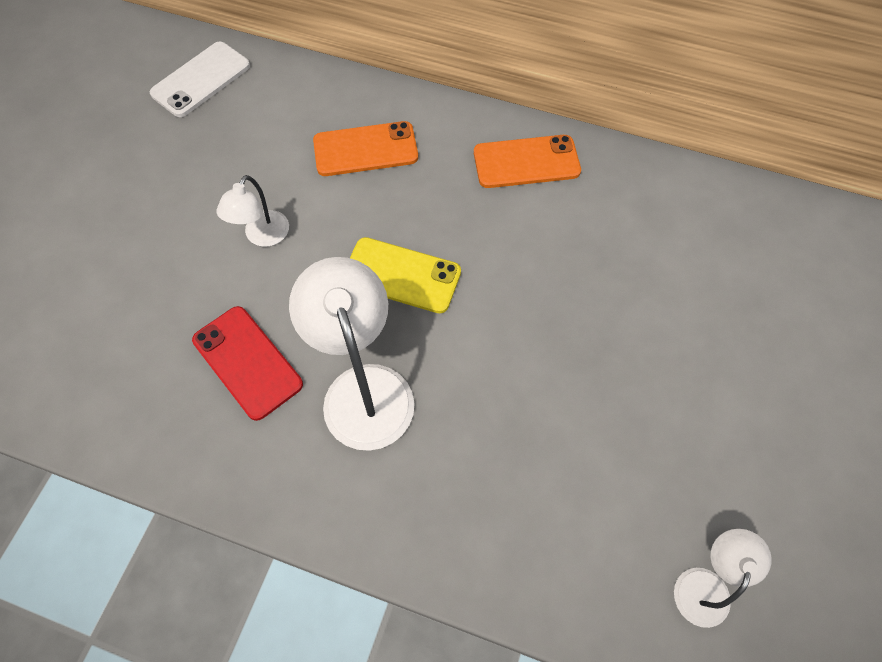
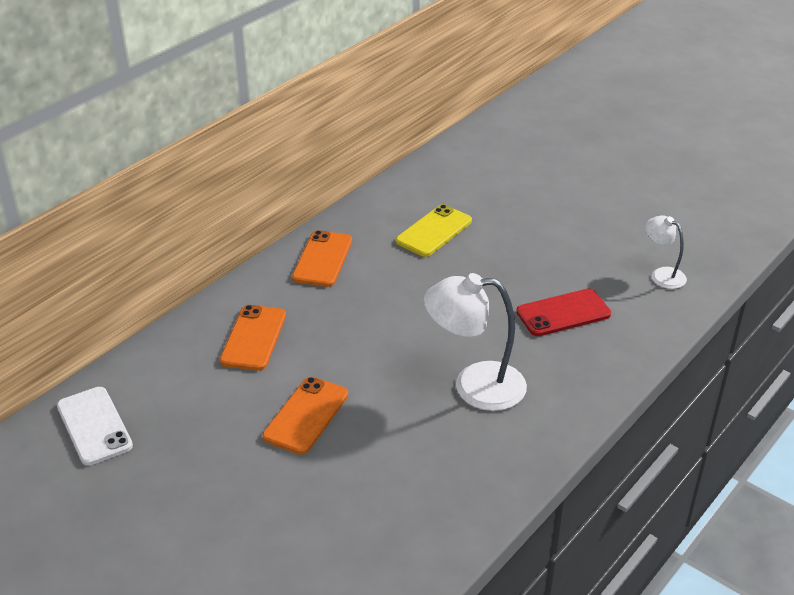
camera: 70 degrees left, 25 degrees down
(247, 362) = (423, 446): red phone -> red phone (563, 313)
(262, 236) = (306, 415): white lamp -> orange phone
(401, 275) = (388, 345): yellow phone -> yellow phone (434, 231)

